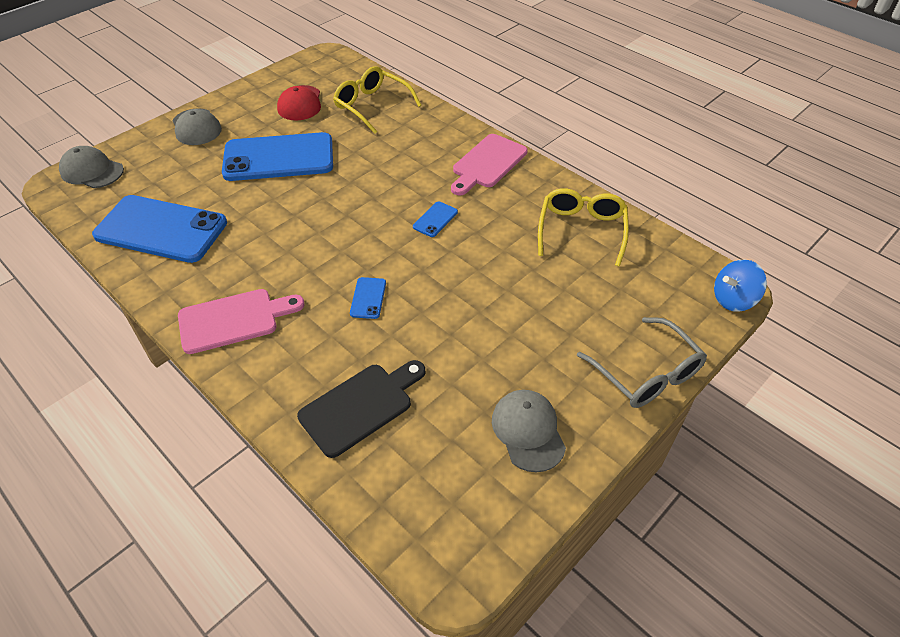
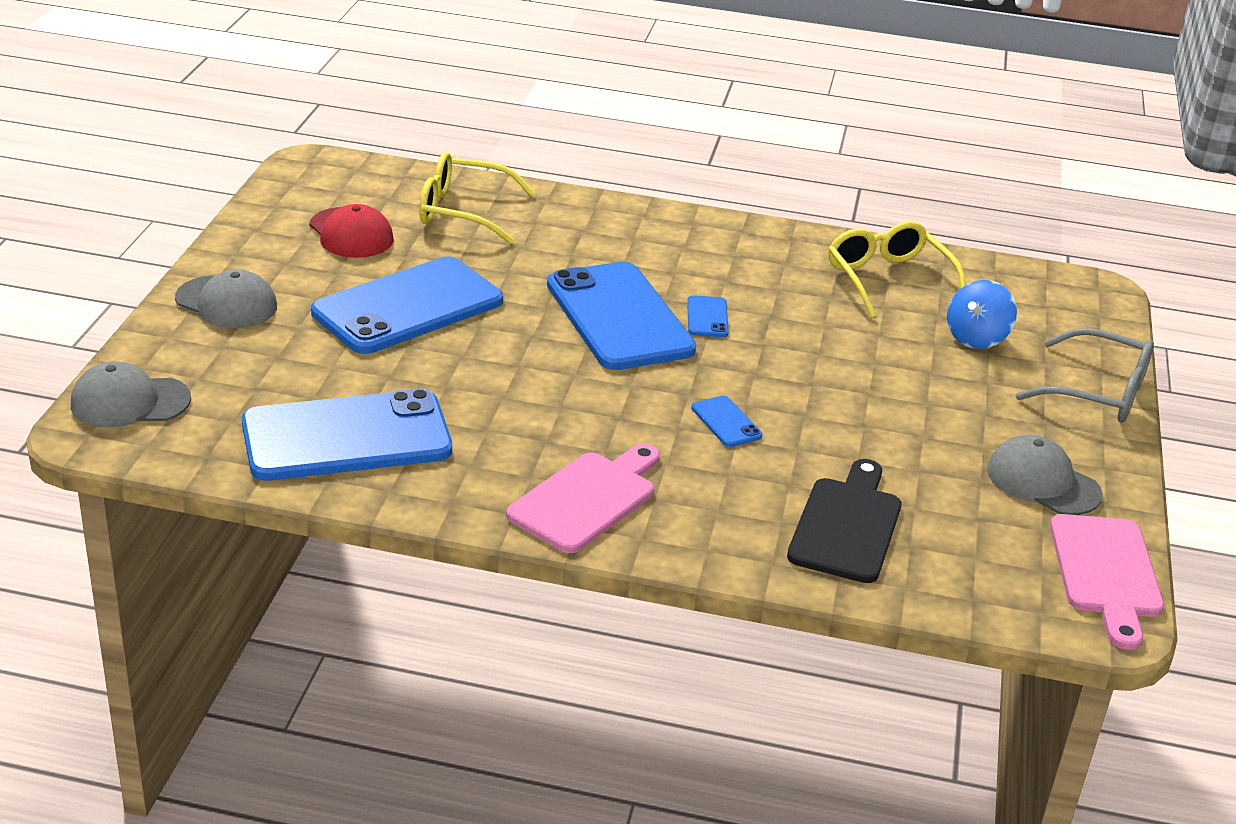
camera: 35 degrees left, 15 degrees down
(384, 202) = (619, 317): none -> blue phone
(487, 163) = (699, 239): pink cutting board -> pink cutting board (1106, 573)
(733, 299) = (1108, 299): blue spinning top -> blue spinning top (976, 338)

